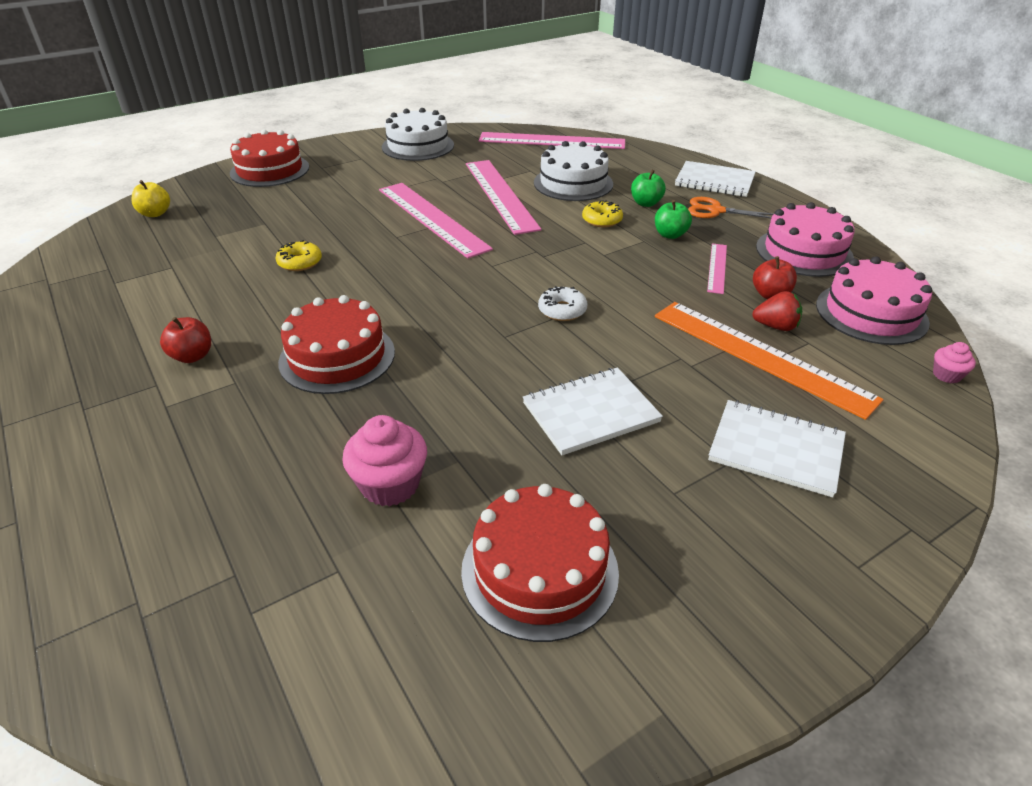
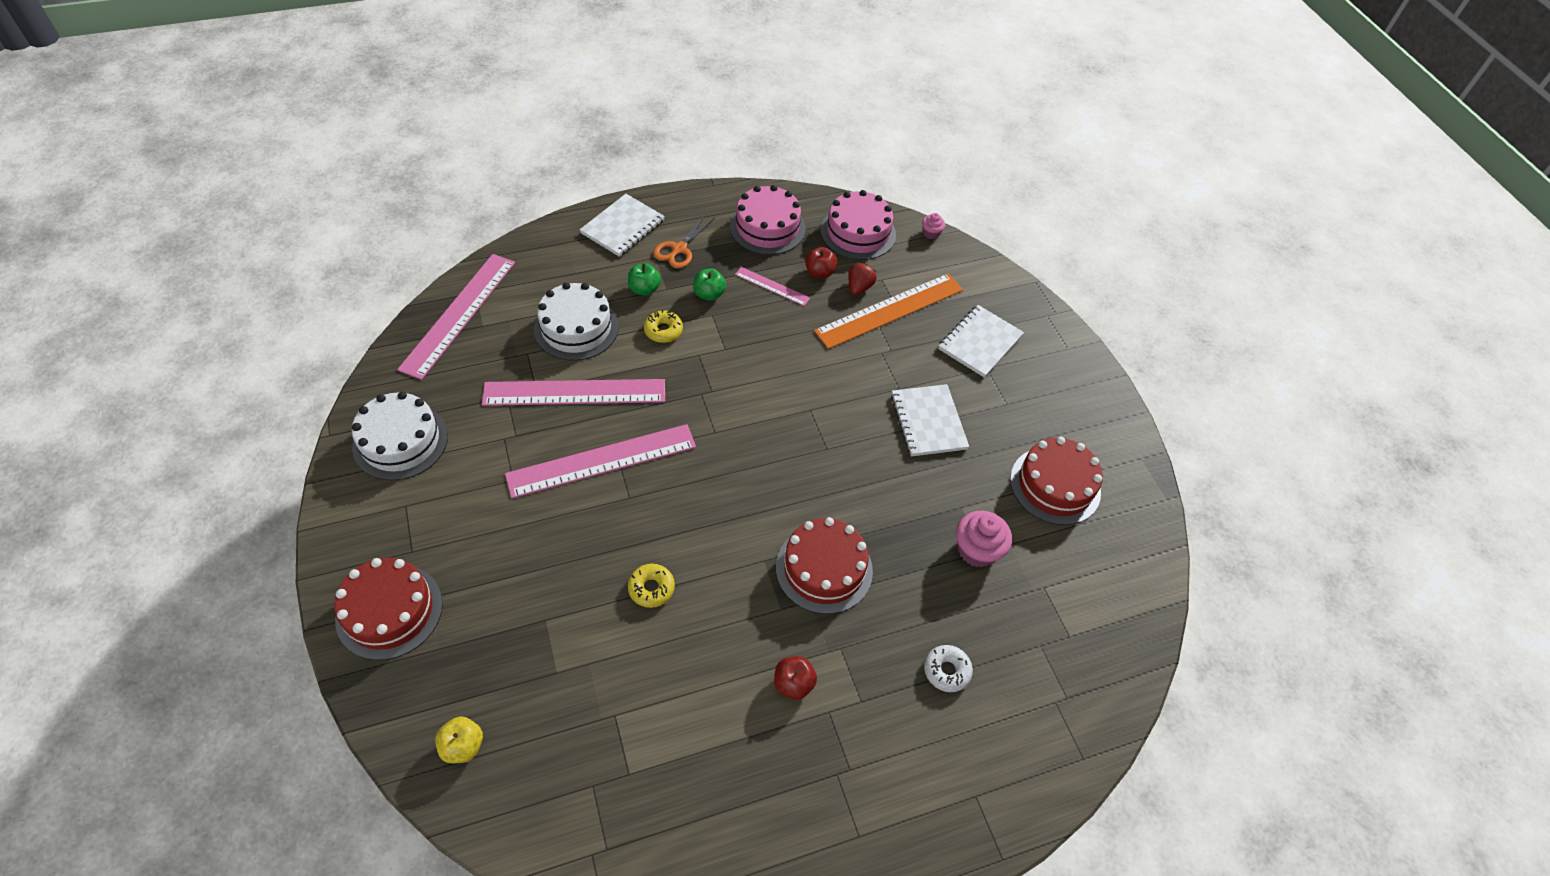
camera: 80 degrees left, 15 degrees up
(562, 310) = (802, 402): white donut -> white donut (946, 671)

